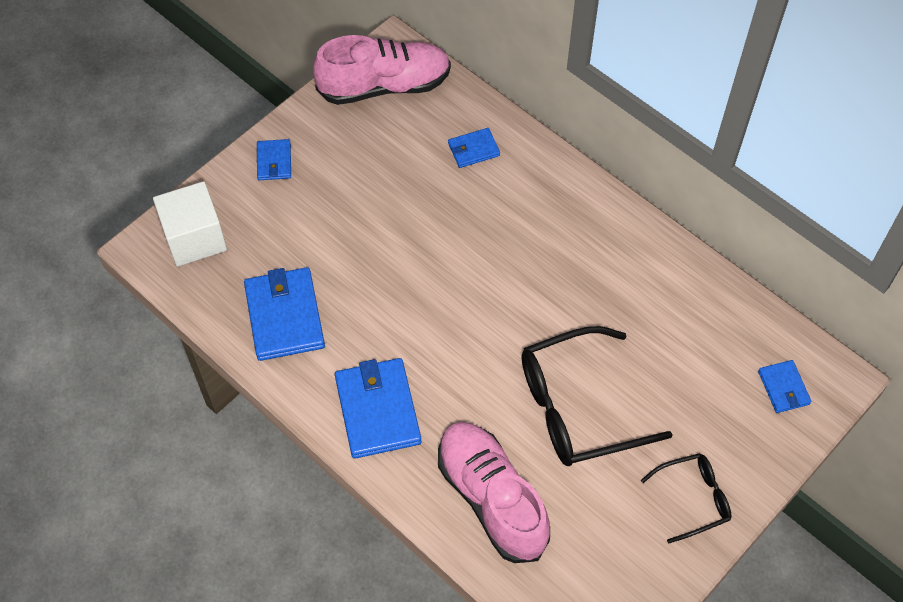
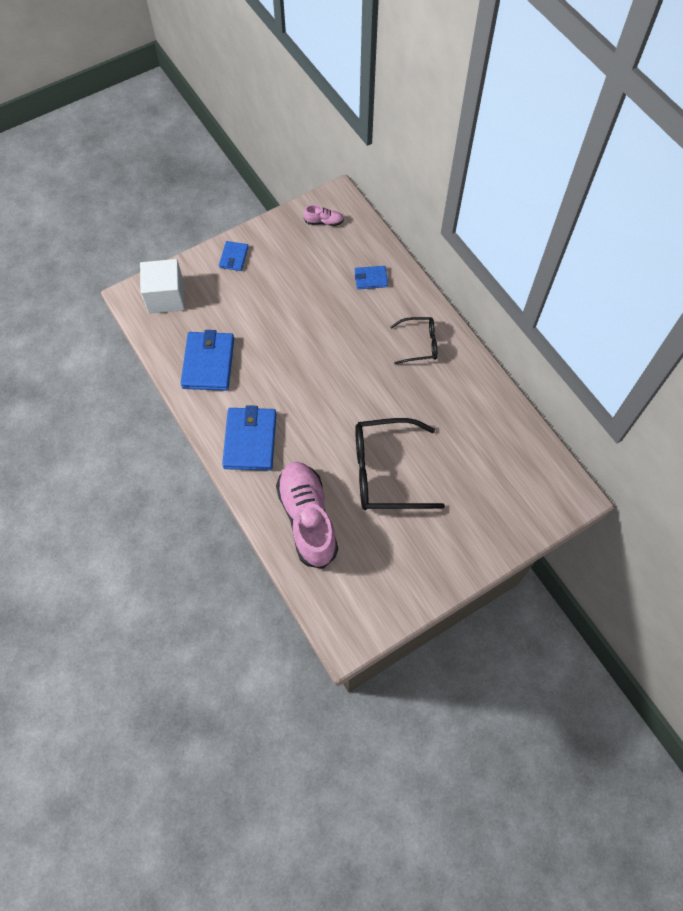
camera: 15 degrees right, 5 degrees up
(384, 86) = (324, 222): pink shoe -> pink shoe, size x0.42
(693, 499) = (445, 554): black glasses -> black glasses (419, 344)
(783, 388) = (534, 493): blue wallet -> none

